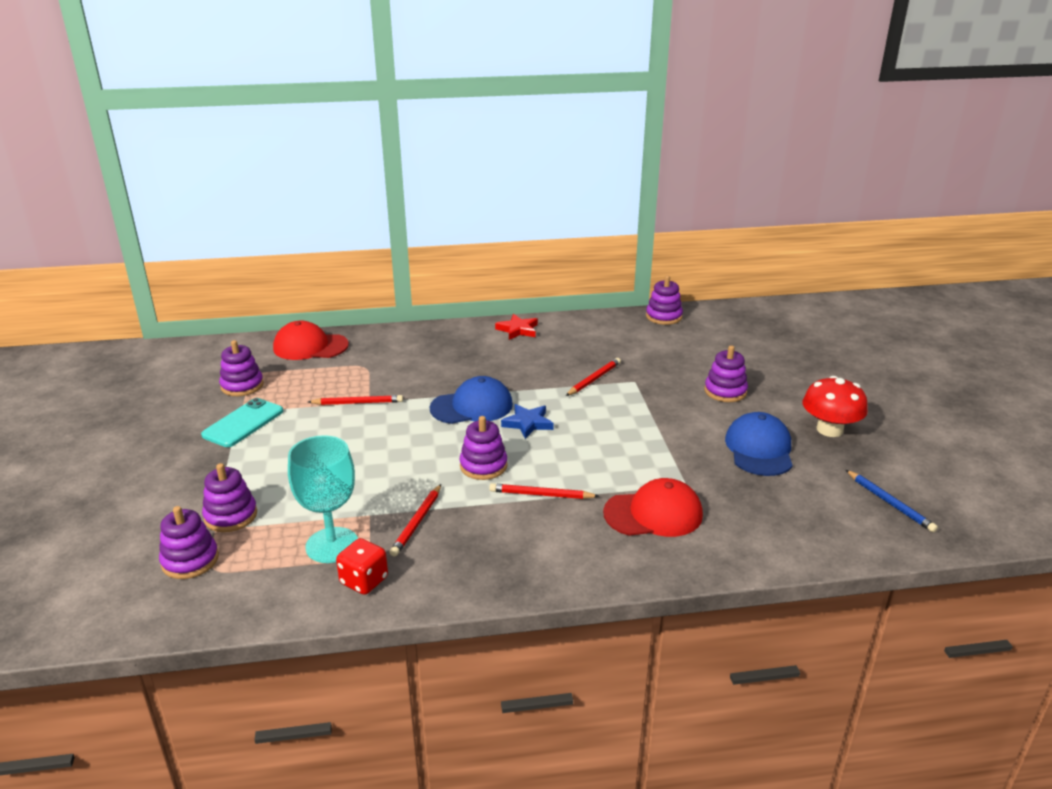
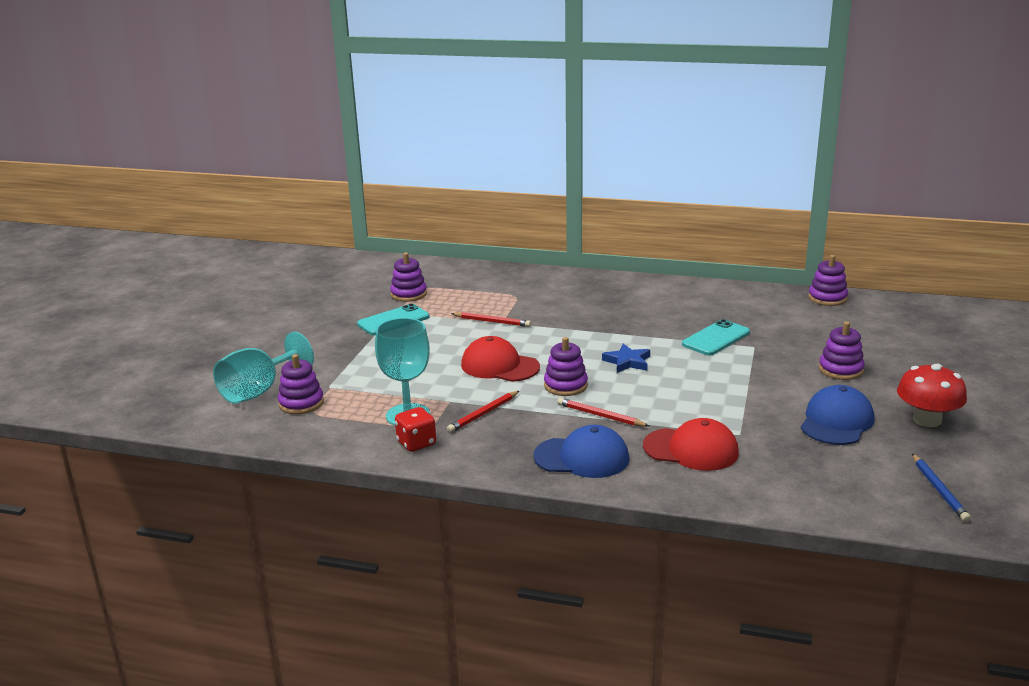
camera: 25 degrees right, 5 degrees down
(124, 556) = (258, 391): none -> turquoise goblet
(231, 516) = (346, 381): purple stacking toy -> none
(310, 346) = (480, 274): red cap -> red cap (499, 366)
(472, 406) = (587, 341): blue cap -> blue cap (582, 457)
(518, 330) = (672, 288): red star -> none
(594, 379) = (716, 338): red pencil -> turquoise phone

